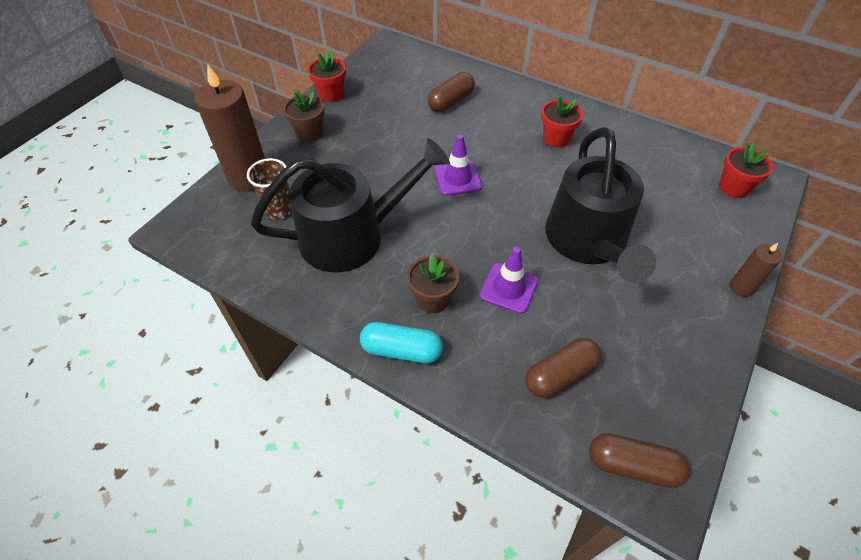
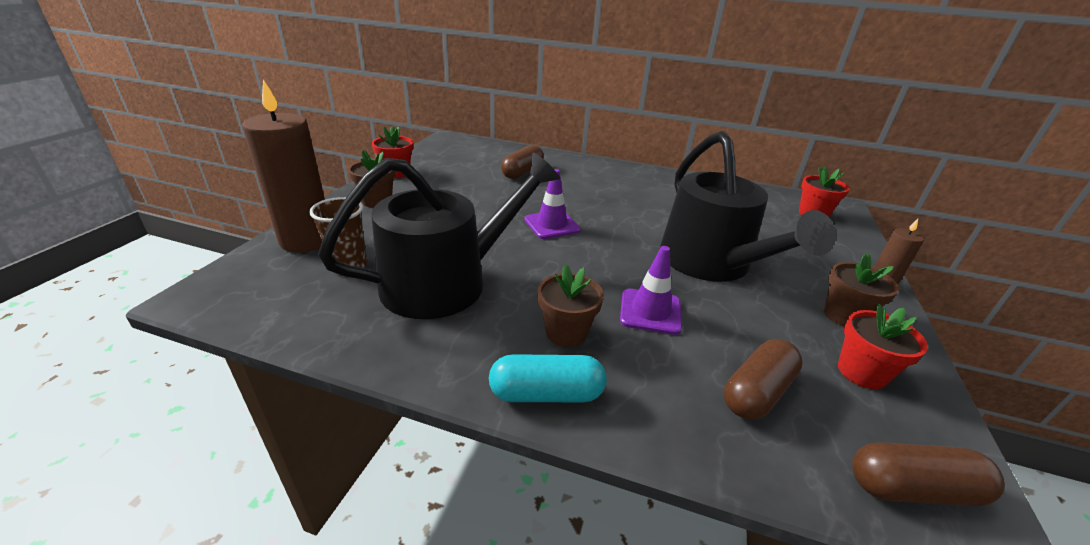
camera: 15 degrees left, 20 degrees down
(556, 138) = (635, 191): red flower pot -> red flower pot (861, 372)
(681, 316) = (844, 316): none -> brown flower pot

